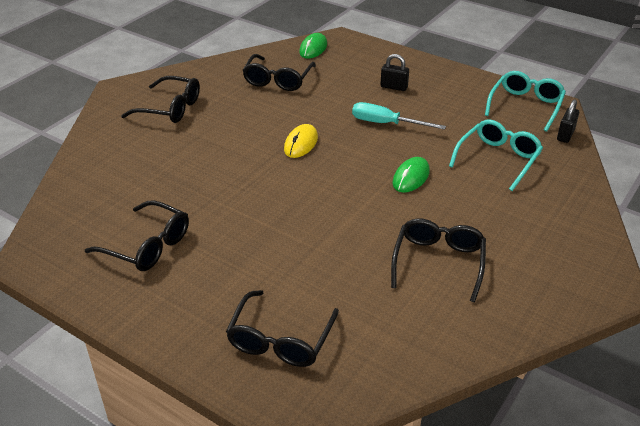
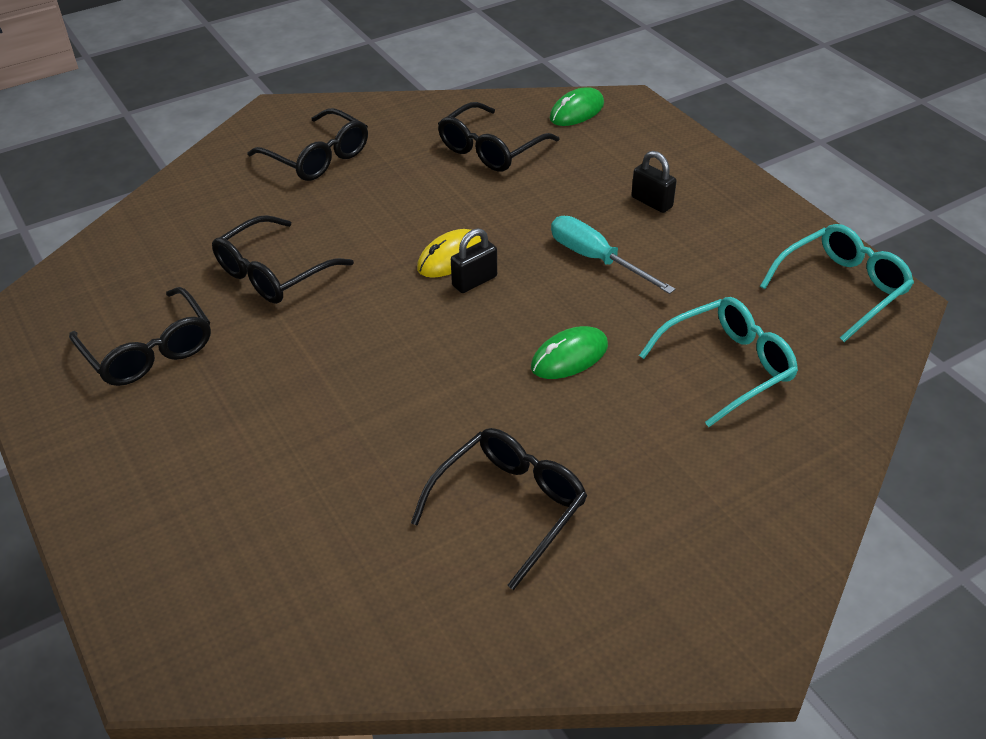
camera: 25 degrees right, 5 degrees up
(280, 340) = (211, 546): black glasses -> black glasses (273, 273)
(565, 135) = (872, 357): black padlock -> black padlock (474, 281)

